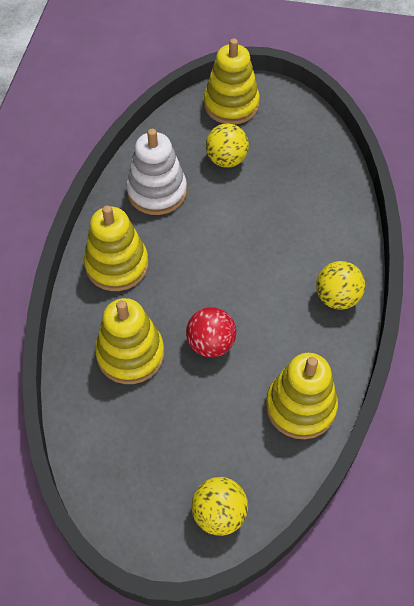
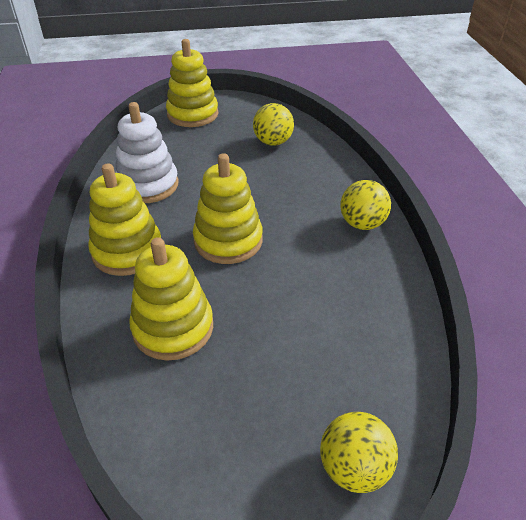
camera: 20 degrees left, 15 degrees down
(211, 344) = (258, 294): red ball -> none
(226, 160) = (205, 150): yellow ball -> yellow ball (273, 142)
(300, 406) = (382, 324): yellow stacking toy -> yellow stacking toy (228, 240)

